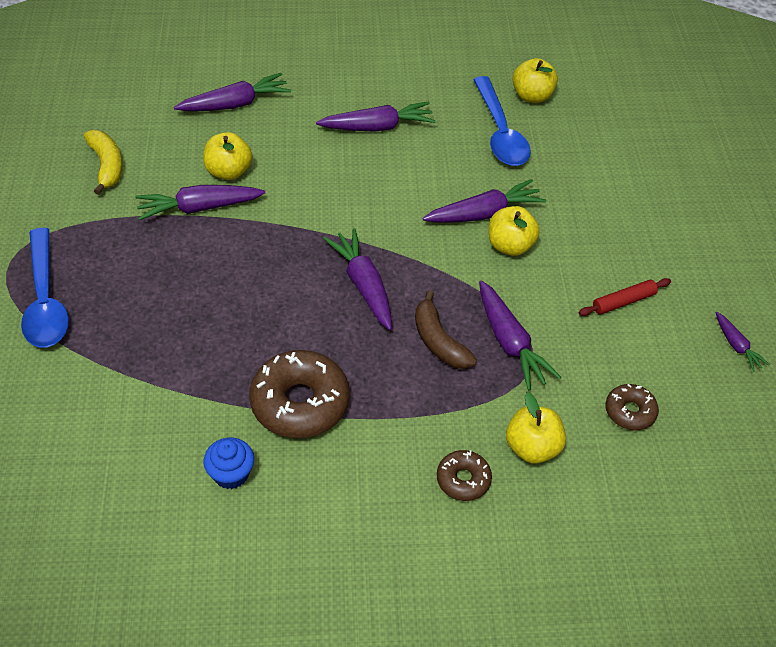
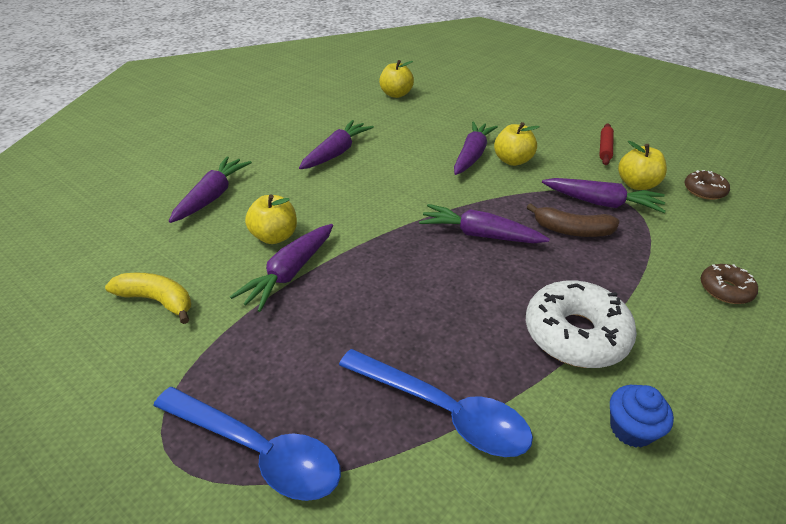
camera: 45 degrees left, 10 degrees down
(300, 403) = (575, 334): brown donut -> white donut
(500, 133) = (410, 117): blue spoon -> blue spoon (444, 411)
(532, 447) = (711, 243): yellow apple -> yellow apple (636, 184)
(736, 346) = (675, 133): purple carrot -> none

